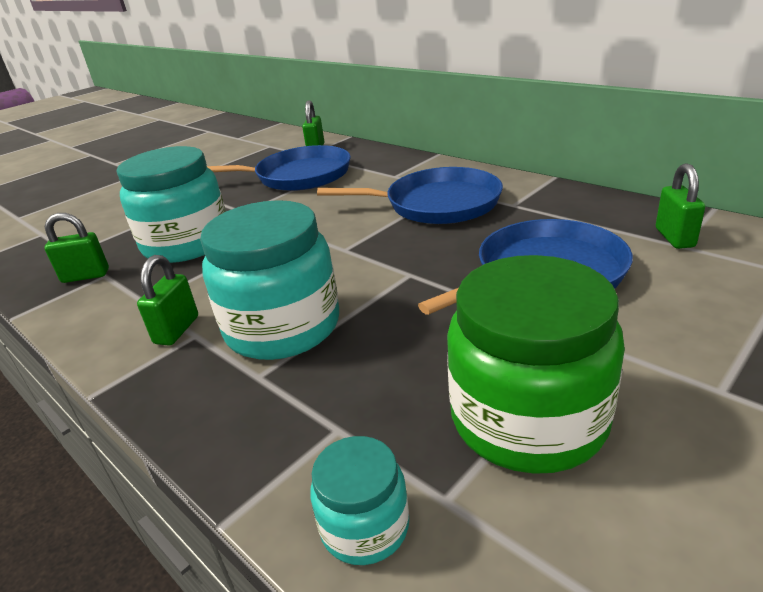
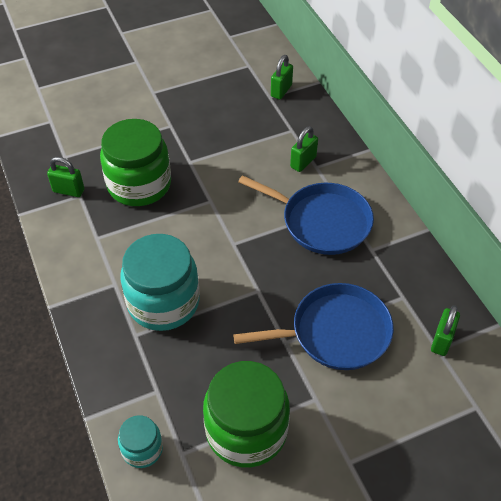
camera: 20 degrees right, 20 degrees up
(177, 330) = (106, 274): green padlock -> green padlock (303, 162)
(187, 244) = (139, 184): turquoise jar -> green jar
(298, 176) = (248, 129): blue pan -> none

